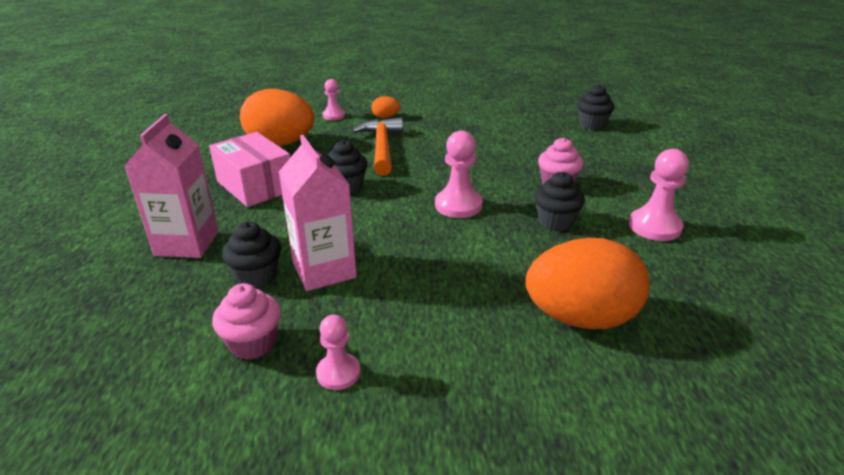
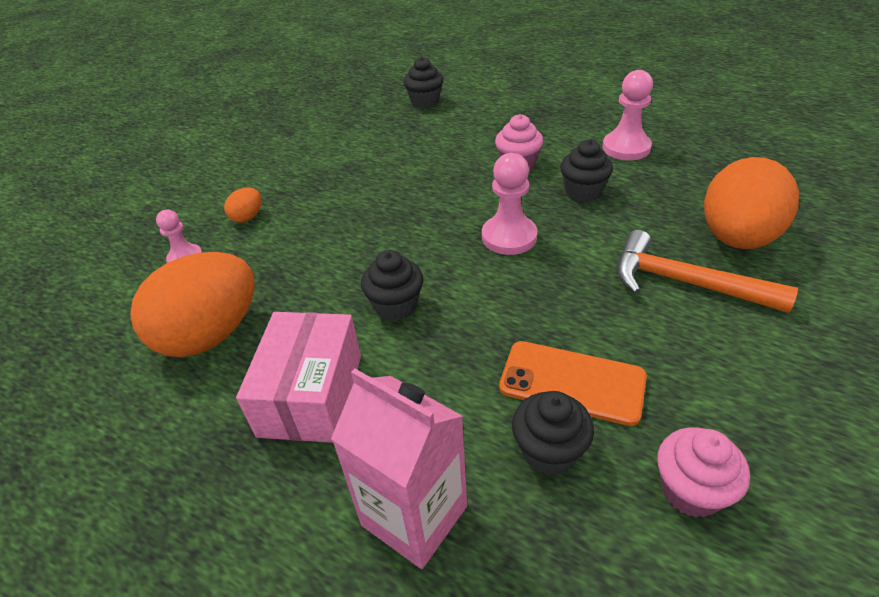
camera: 55 degrees left, 10 degrees up
(255, 186) = (311, 394): pink box -> pink box turned 75 degrees counterclockwise
(324, 270) = (572, 382): pink carton -> orange phone
(338, 373) = (767, 426): pink pawn -> none
(381, 147) = (325, 246): orange hammer -> orange hammer (685, 283)

